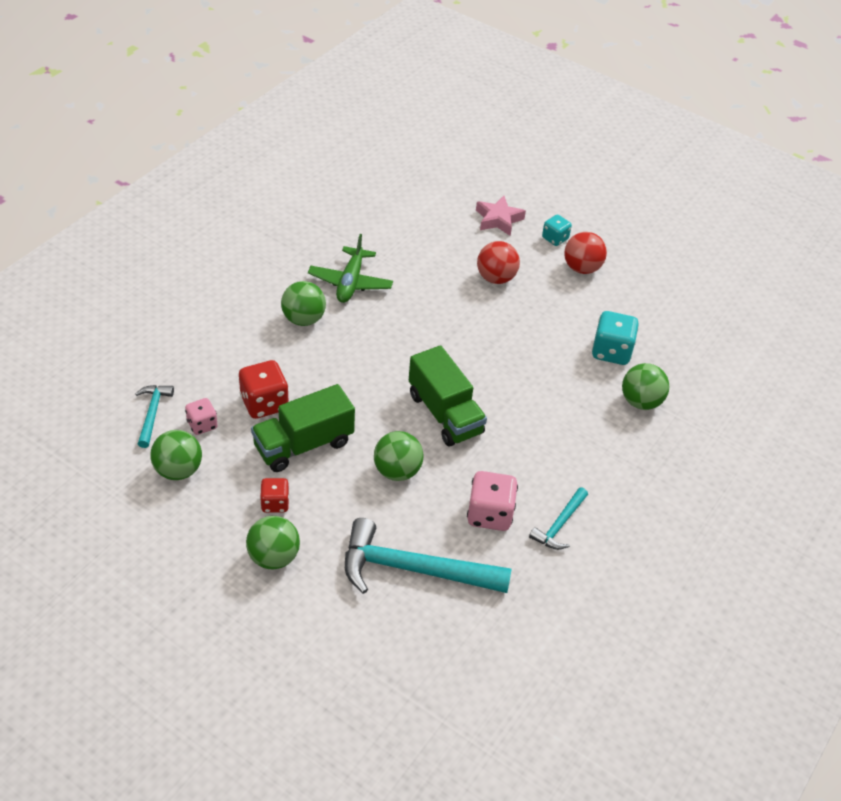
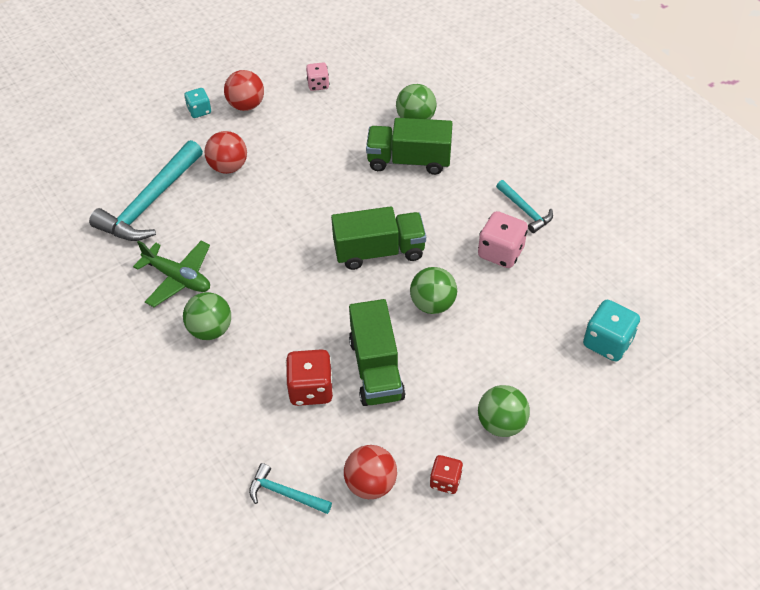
camera: 65 degrees left, 5 degrees up
(178, 470) = (371, 483): green ball -> red ball
(202, 425) = (318, 450): pink dice -> pink dice (318, 84)
(275, 503) = (439, 408): red dice -> red dice (445, 481)
(413, 569) = (543, 321): turquoise hammer -> turquoise hammer (150, 203)
(498, 219) = (152, 142): pink star -> none
(578, 409) = (409, 160): none -> green truck
(611, 352) = (354, 119): turquoise dice -> turquoise dice (607, 342)

